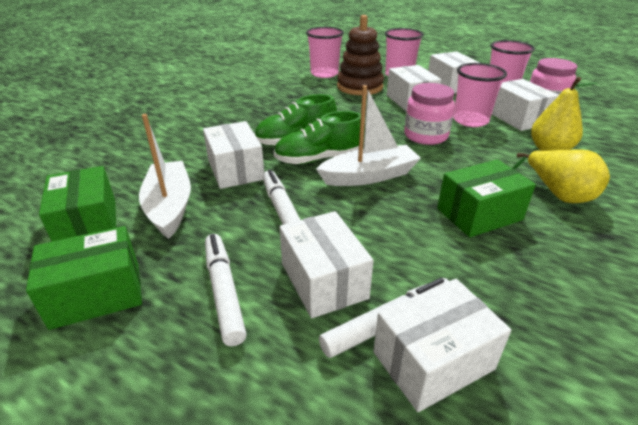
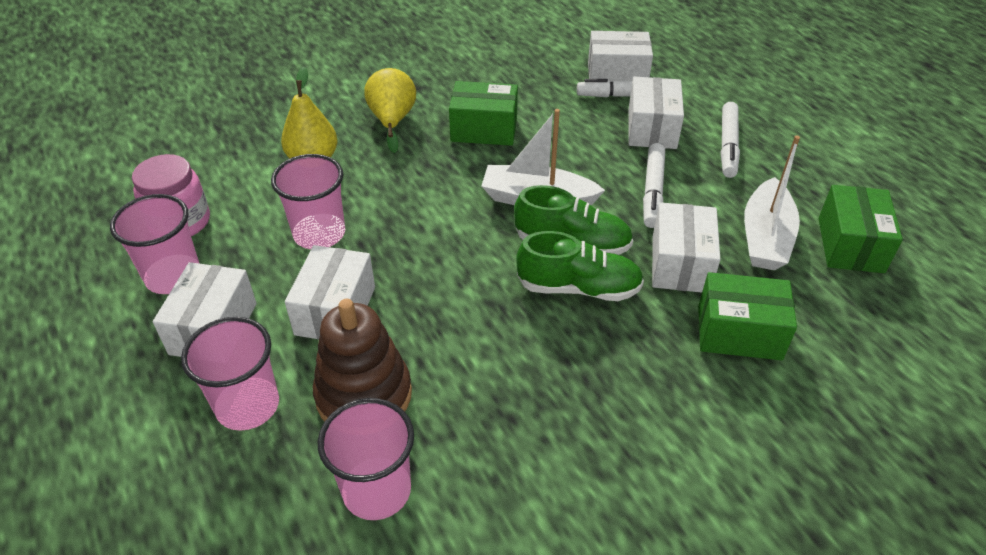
camera: 150 degrees left, 10 degrees up
(96, 294) = (826, 175): green box -> green box (739, 332)
(425, 136) = (410, 230): pink jar -> none
(517, 118) = (258, 214): white box -> none

